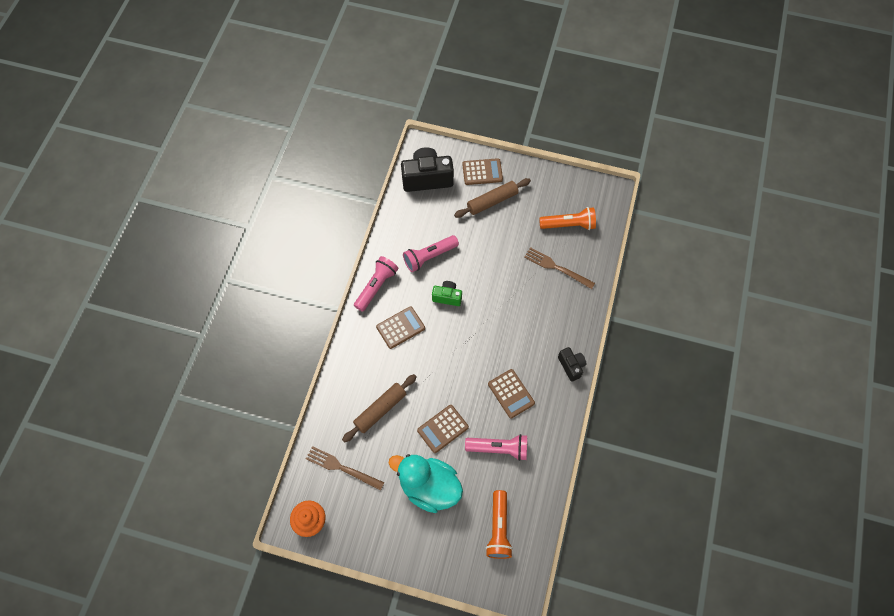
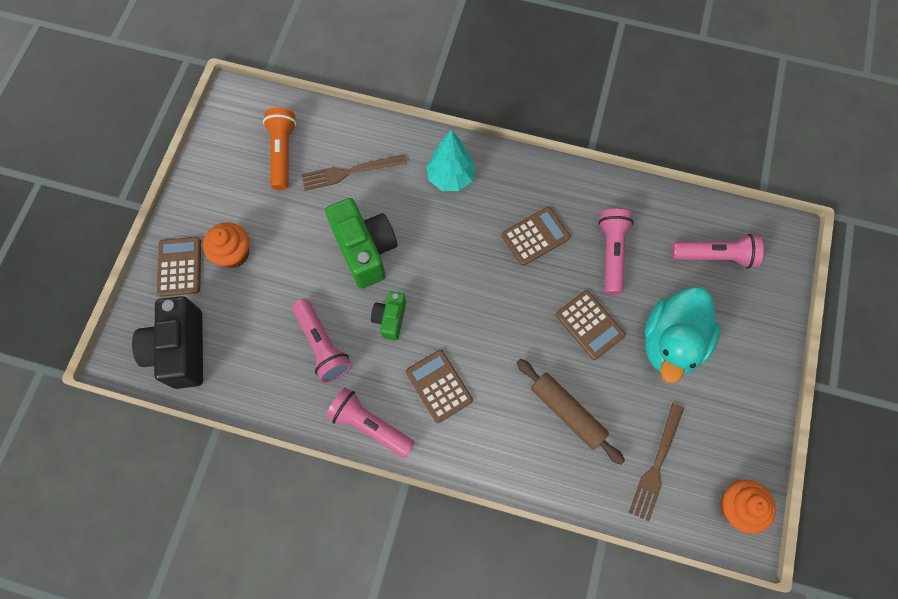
camera: 90 degrees left, 5 degrees up
(492, 201) = (233, 253): brown rolling pin -> orange cupcake
(497, 280) = (365, 250): none -> green camera
(498, 528) = (714, 256): orange flashlight -> pink flashlight
(556, 267) = (349, 172): brown fork -> brown fork turned 45 degrees clockwise
(556, 335) = (450, 177): none -> turquoise tree
(571, 366) = (494, 162): black camera -> none

